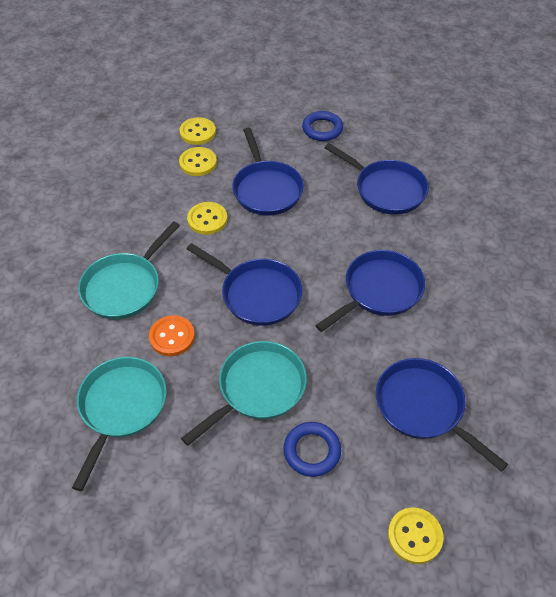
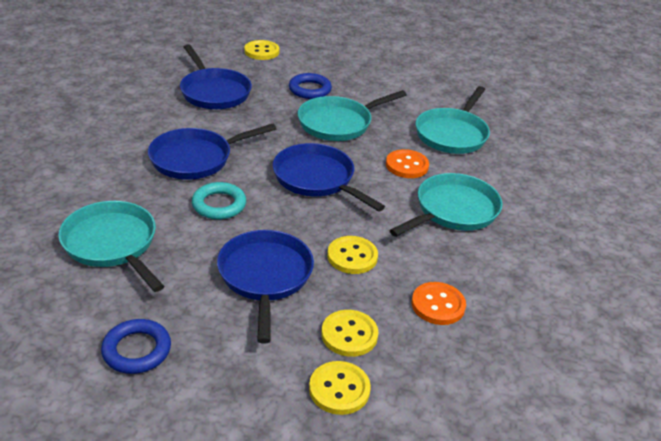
camera: 170 degrees left, 15 degrees down
(139, 195) = (438, 305): none -> orange button
(330, 243) = (219, 205): none -> turquoise ring
(386, 189) = (112, 244): blue pan -> turquoise pan

